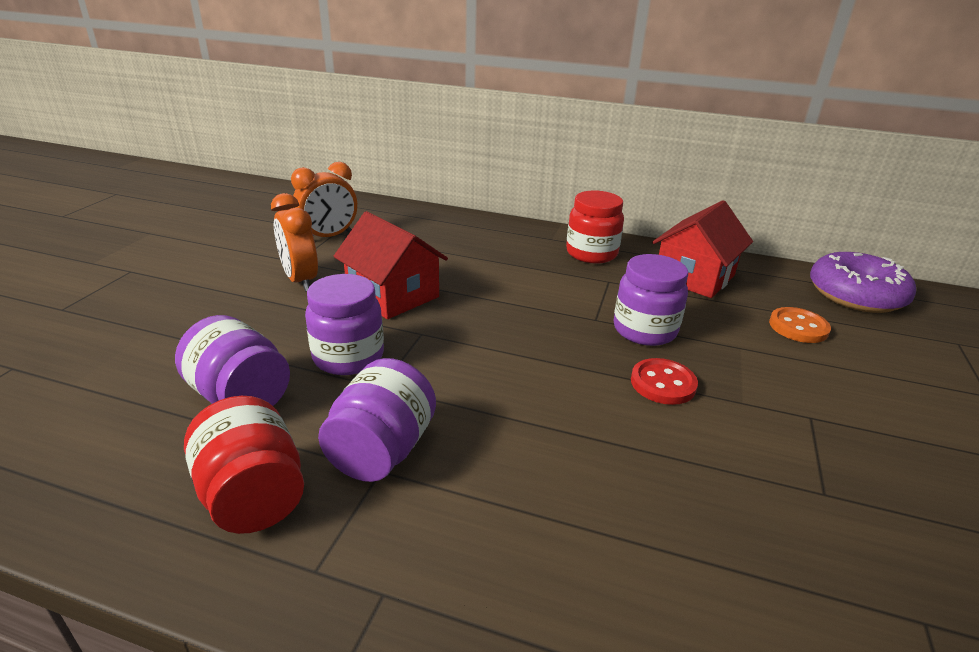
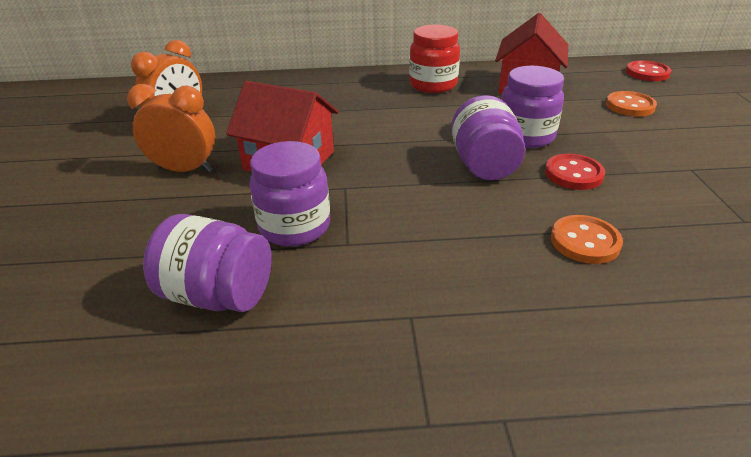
camera: 20 degrees left, 5 degrees up
(253, 495) = (312, 381): red jar -> none
(300, 280) = (184, 170): orange clock -> orange clock turned 150 degrees clockwise
(382, 450) = (397, 299): purple jar -> purple jar (484, 165)
(612, 456) = (585, 241): none -> orange button
(855, 295) = (647, 73): purple donut -> red button

